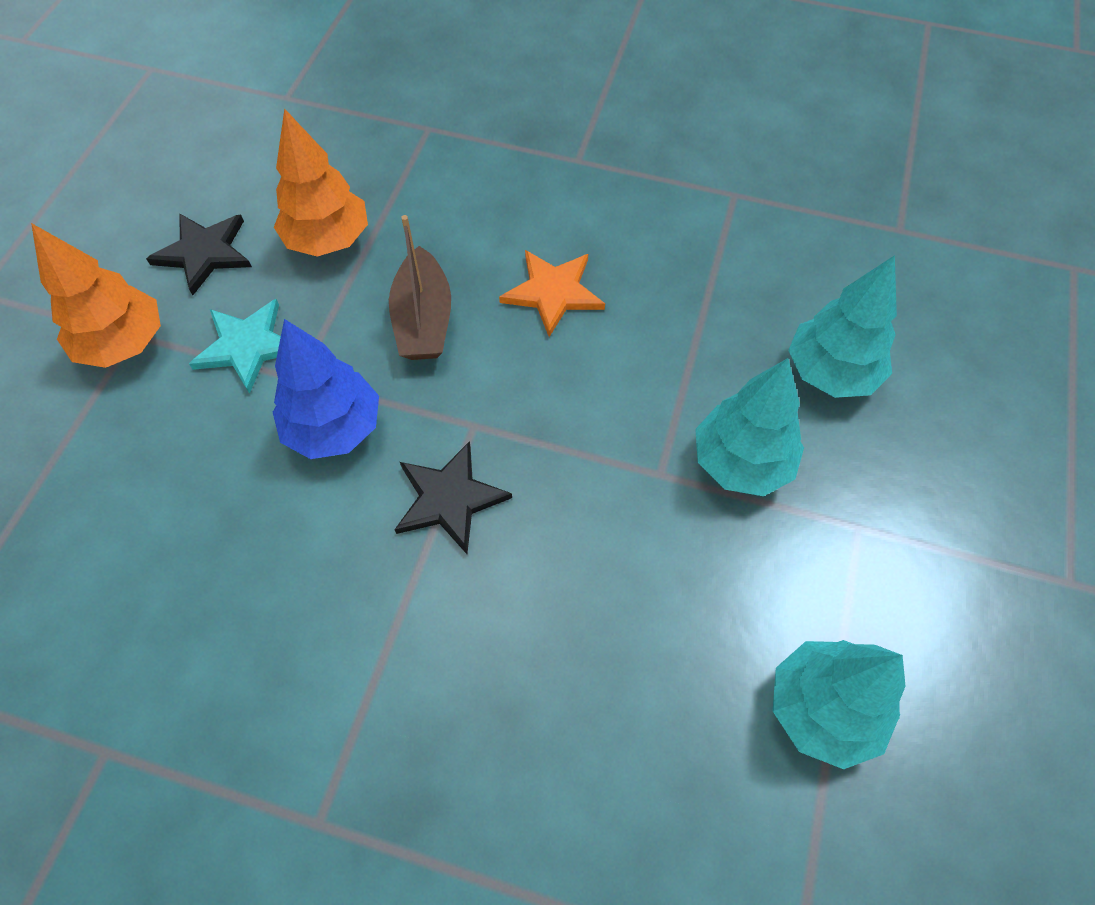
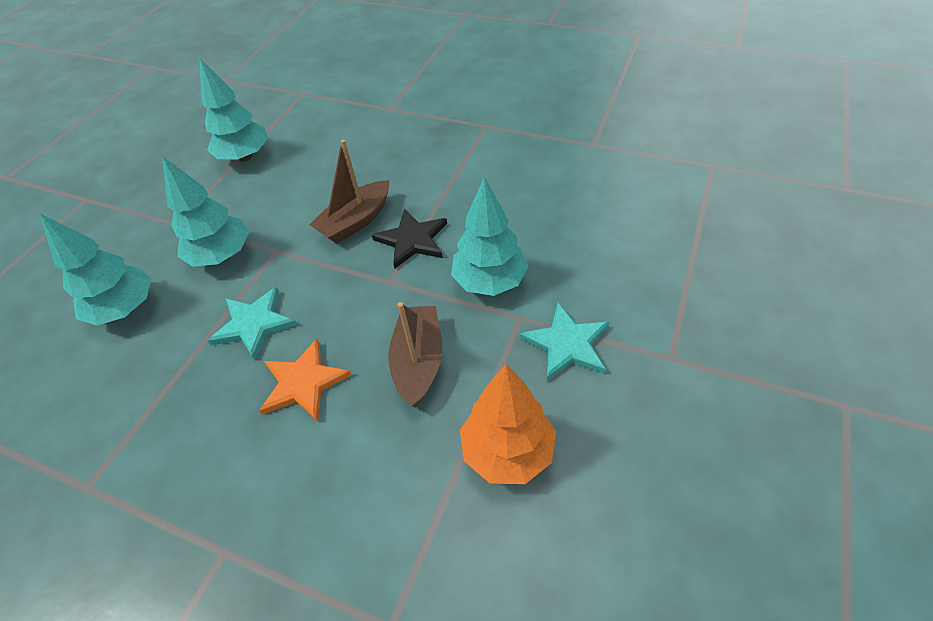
camera: 170 degrees left, 10 degrees down
(124, 344) = (675, 350): orange tree -> none
(204, 253) = (633, 442): black star -> none
(334, 428) = (489, 282): blue tree -> turquoise tree
(548, 536) = (356, 221): none -> brown boat
(642, 358) = (254, 324): none -> turquoise star

